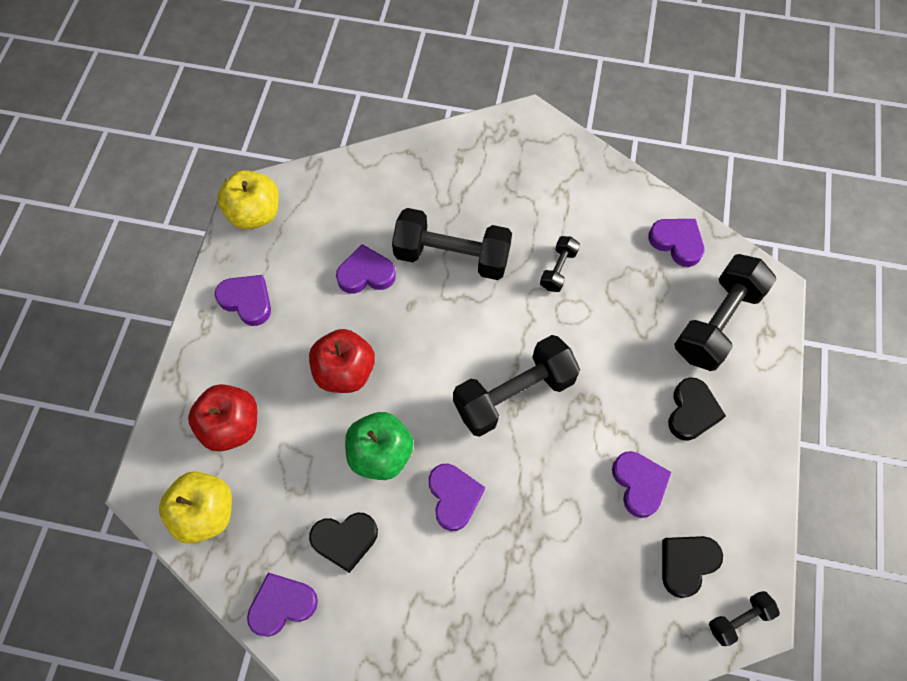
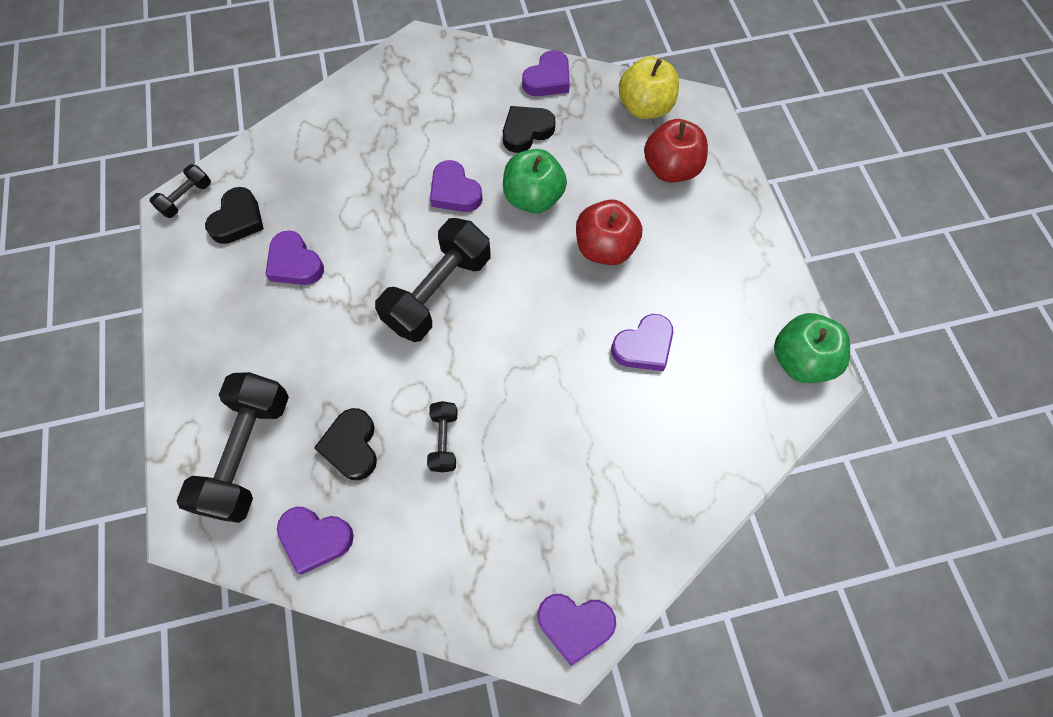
camera: 155 degrees right, 0 degrees up
(247, 301) = (738, 271): purple heart -> purple heart (575, 625)
(255, 214) = (800, 360): yellow apple -> green apple
(452, 256) = (566, 405): black dumbbell -> none
(692, 411) = (258, 346): black heart -> black heart (351, 446)

